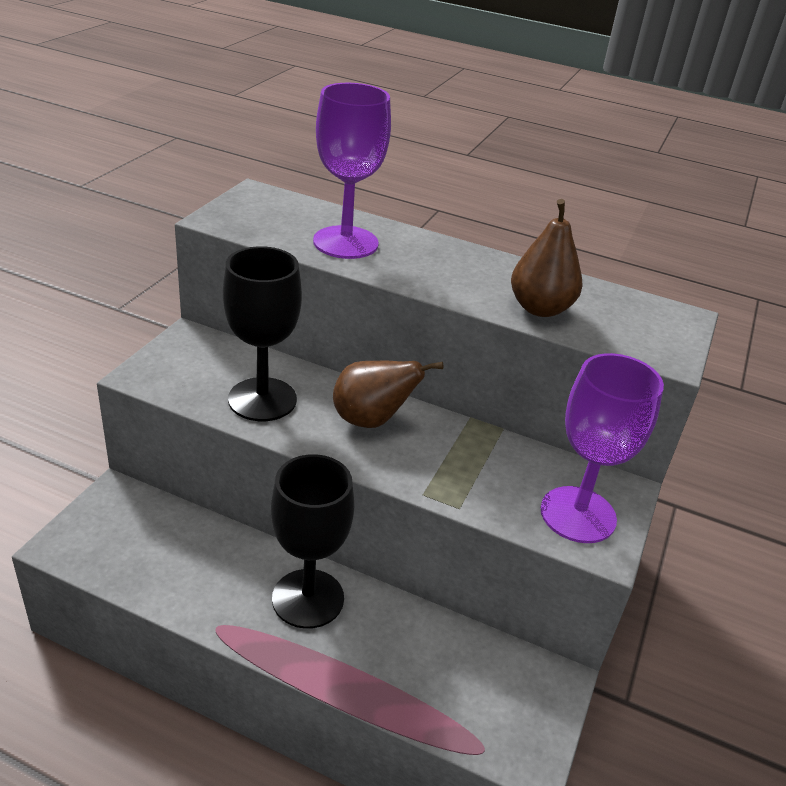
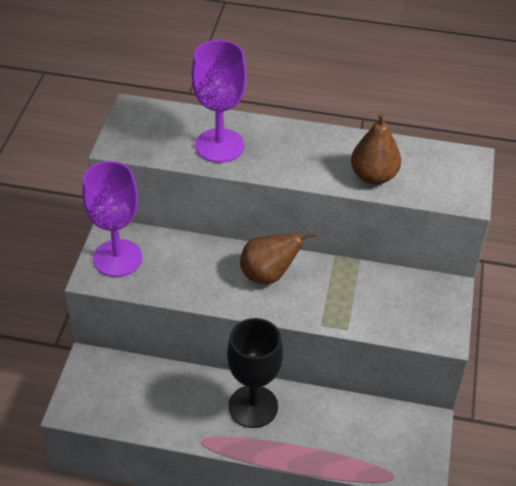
camera: 10 degrees left, 10 degrees up
(262, 399) = (187, 276): black goblet -> none
(578, 514) = (424, 315): purple goblet -> purple goblet (117, 258)

